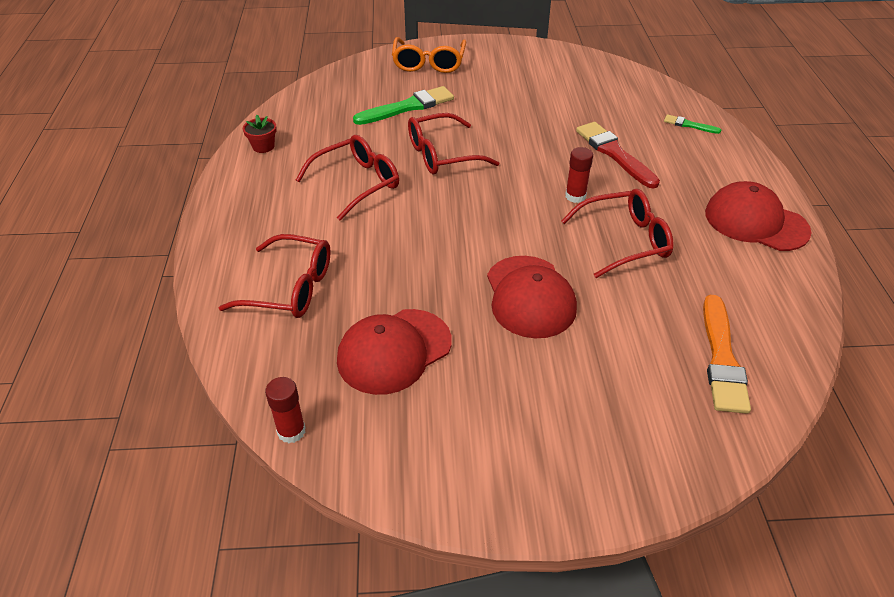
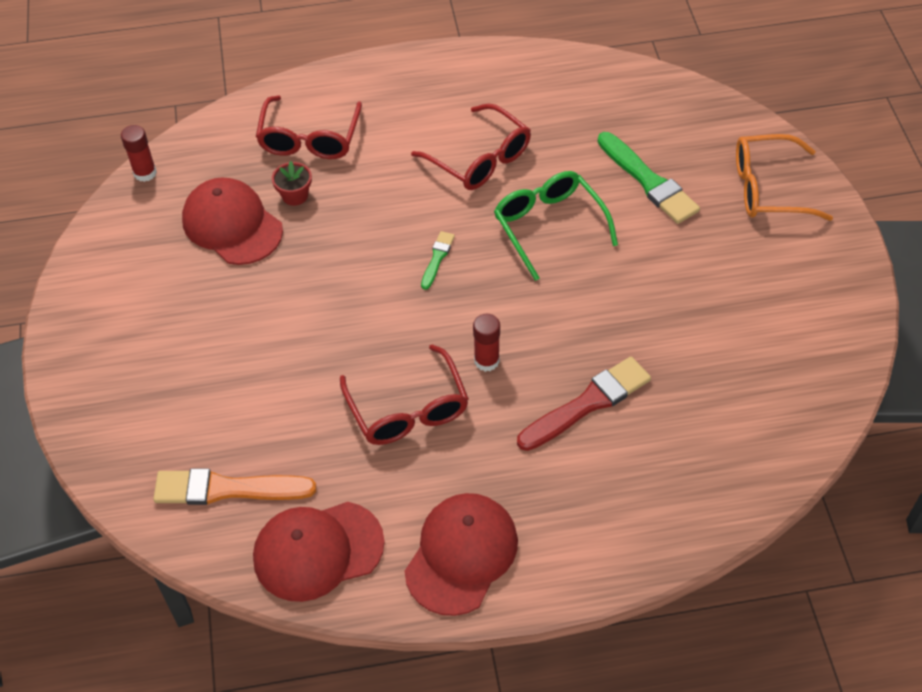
camera: 85 degrees right, 10 degrees up
(263, 146) = (534, 70): red flower pot -> red flower pot (295, 195)
(442, 155) = (549, 226): red glasses -> green glasses
(530, 297) = (309, 323): red cap -> red cap (318, 551)
(689, 125) = (681, 498): green brush -> green brush (437, 258)

